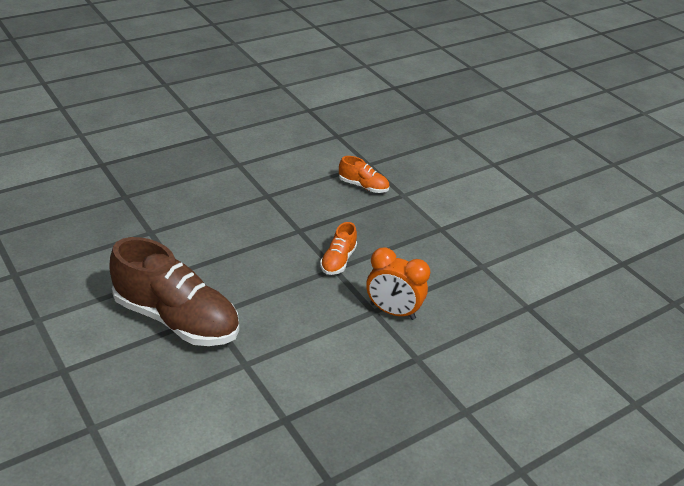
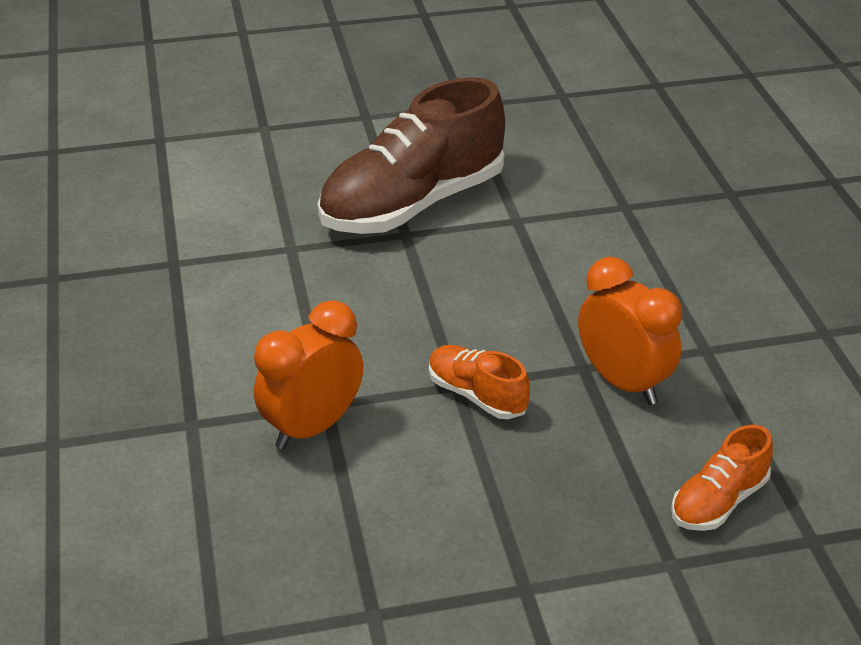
camera: 115 degrees right, 0 degrees up
(304, 217) = (623, 382): none -> orange clock

